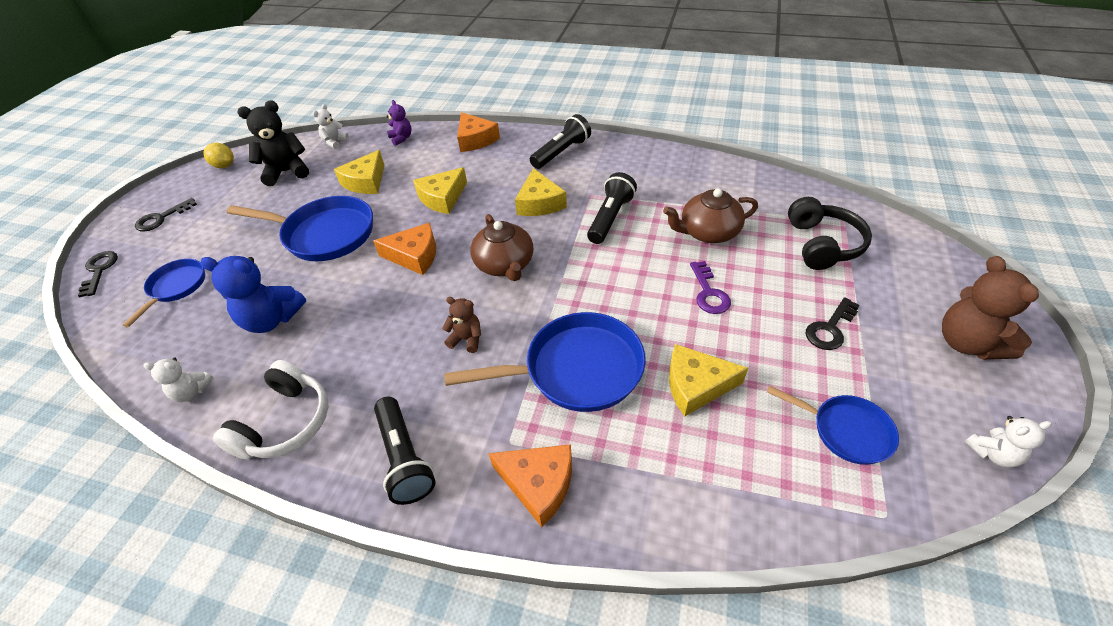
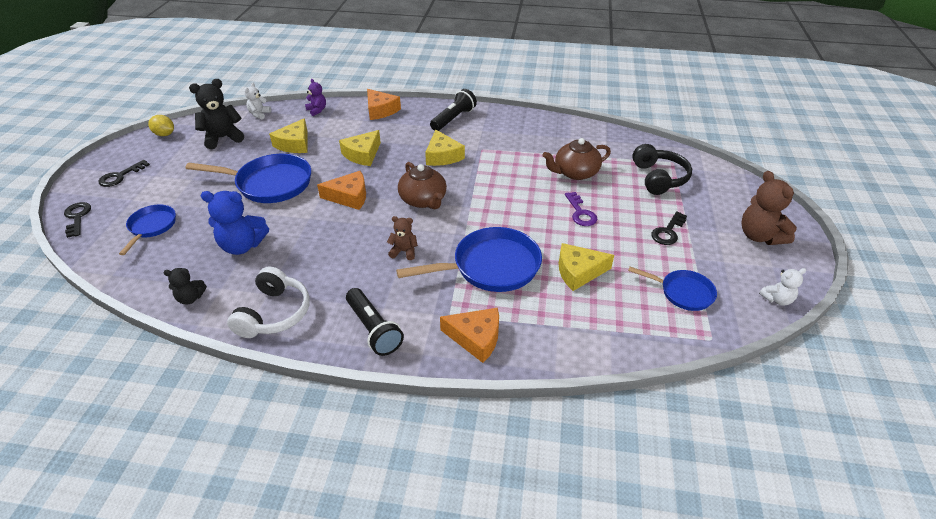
camera: 10 degrees left, 5 degrees down
(192, 392) = (190, 298): white teddy bear -> black teddy bear
(610, 218) = (500, 165): black flashlight -> none

